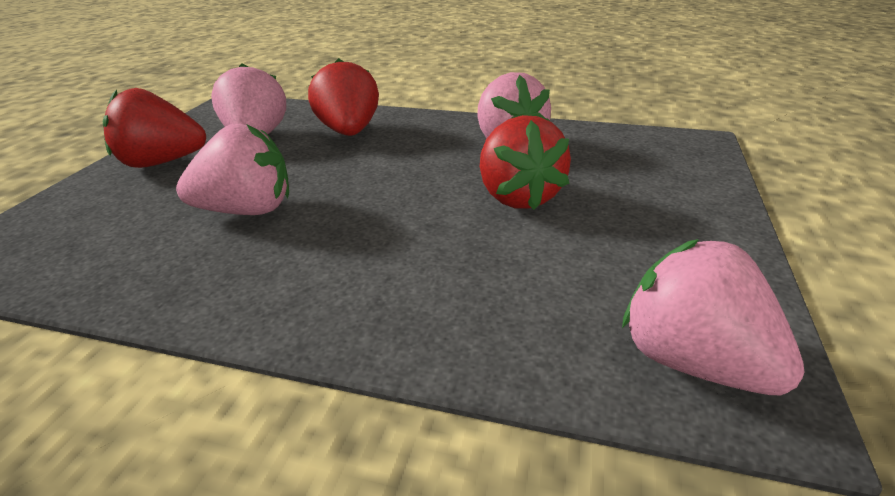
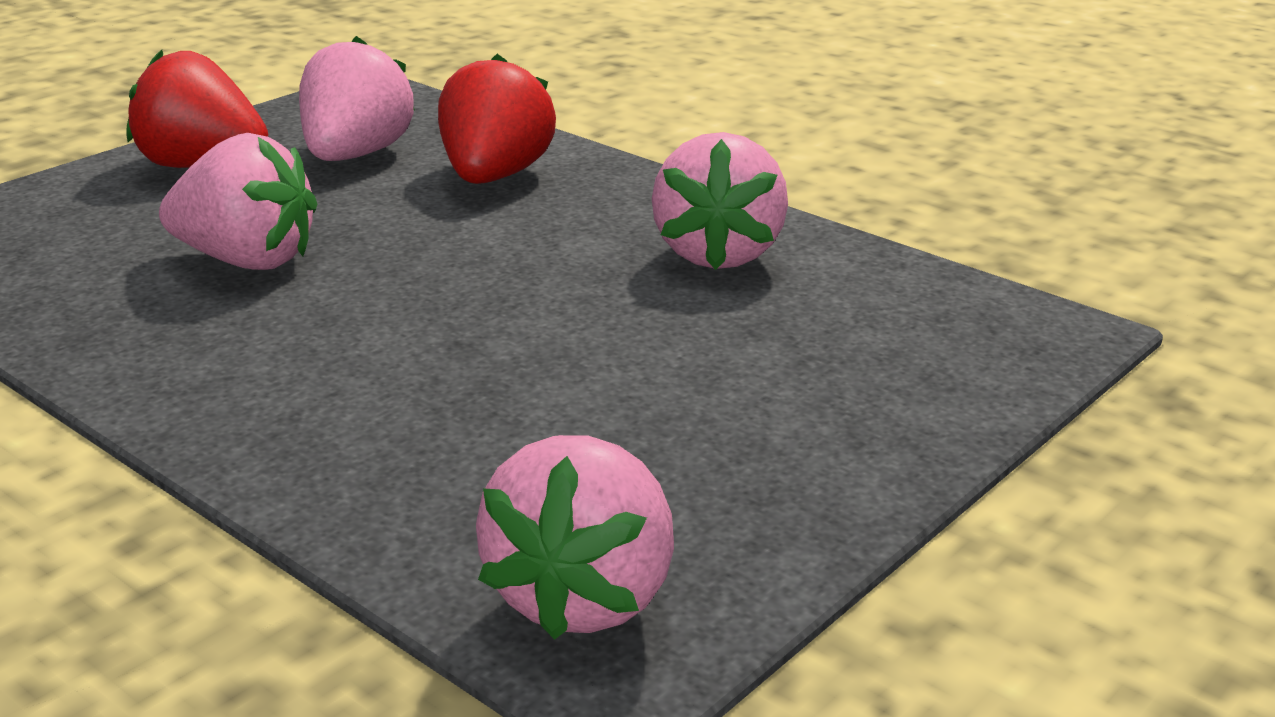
camera: 25 degrees right, 5 degrees down
(518, 197) = (626, 338): red strawberry -> none
(693, 362) = (583, 596): pink strawberry -> pink strawberry turned 150 degrees counterclockwise

